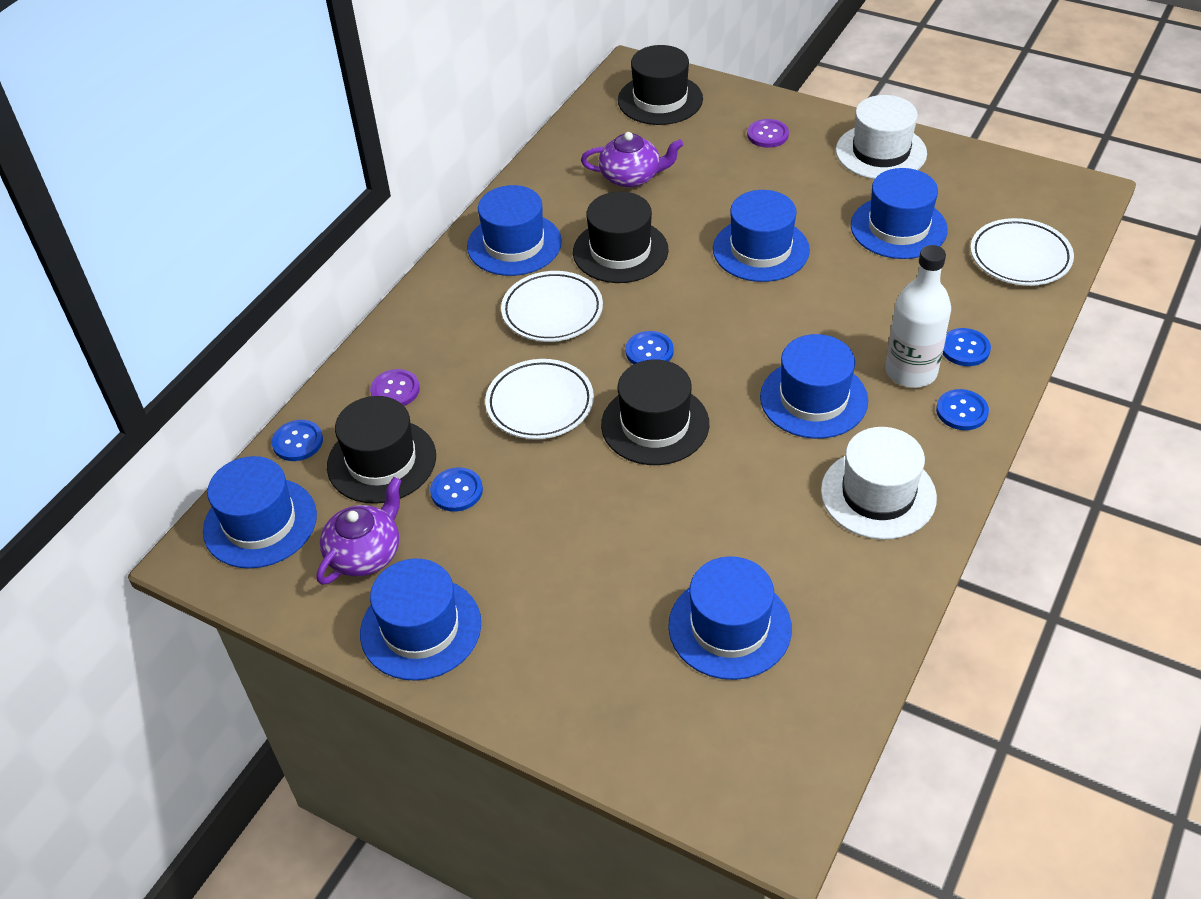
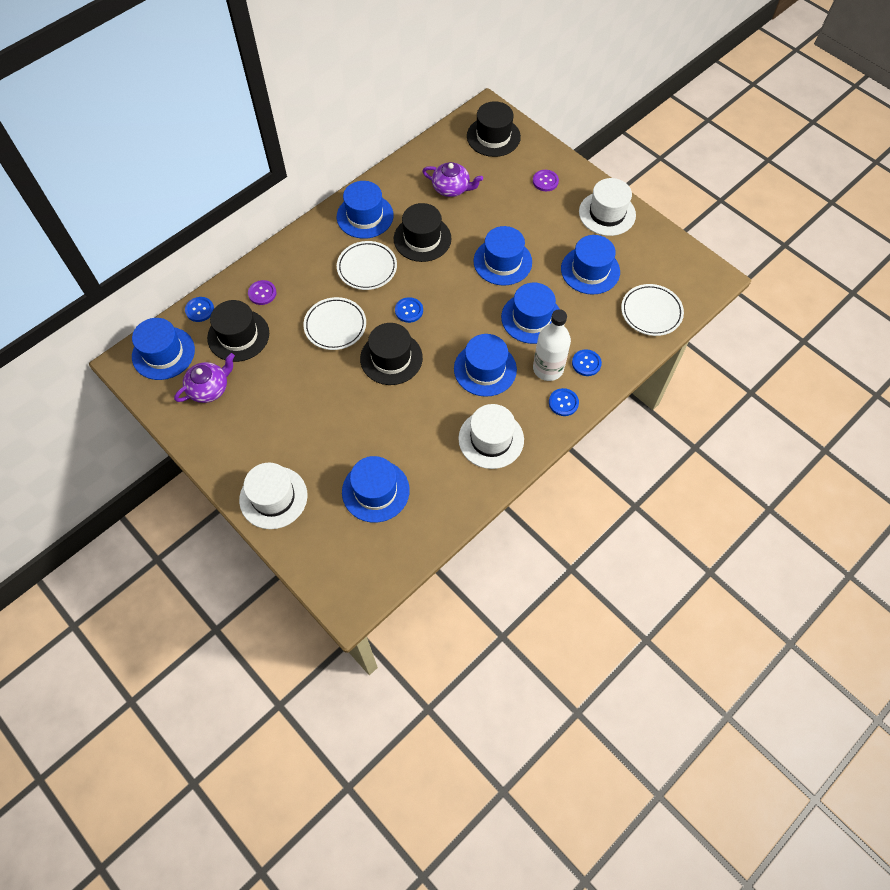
camera: 15 degrees right, 15 degrees up
(421, 628) = (220, 440): blue hat -> blue hat (531, 318)
(456, 491) = (270, 366): blue button -> none
(557, 690) = (273, 497): none -> white hat

